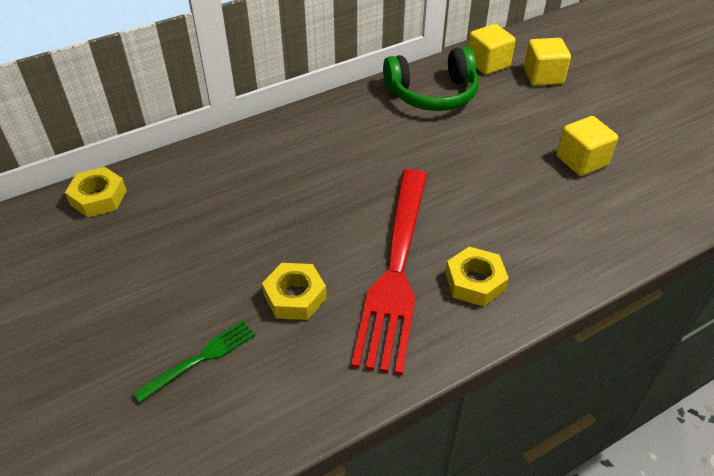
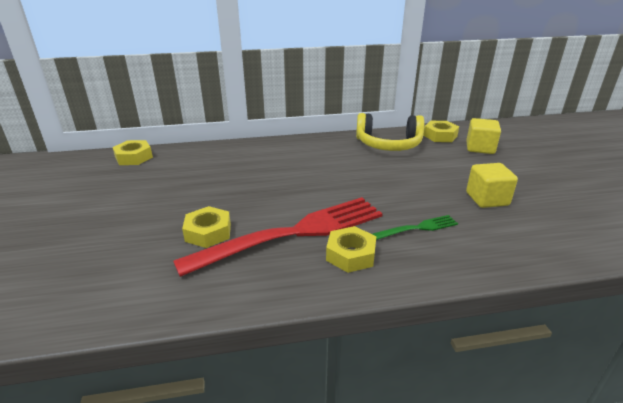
camera: 20 degrees right, 15 degrees down
(200, 359) = (114, 252): green fork -> green fork (417, 228)
(396, 270) = (293, 233): red fork -> red fork turned 150 degrees counterclockwise
(432, 94) = (388, 144): green headphones -> yellow headphones
(488, 64) = (440, 136): yellow cube -> yellow nut

